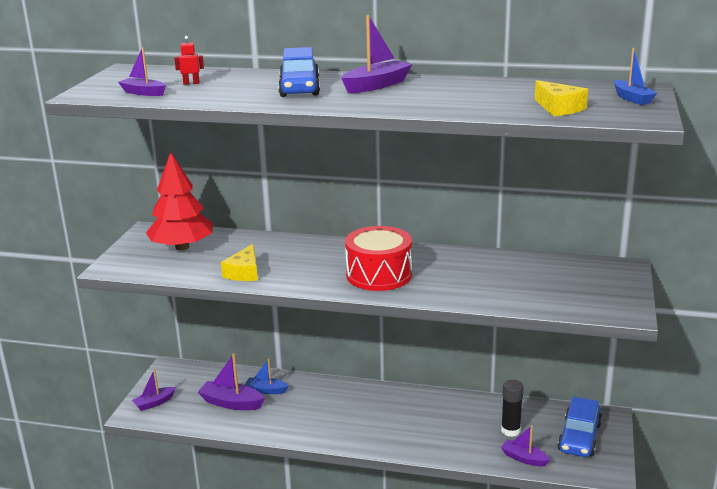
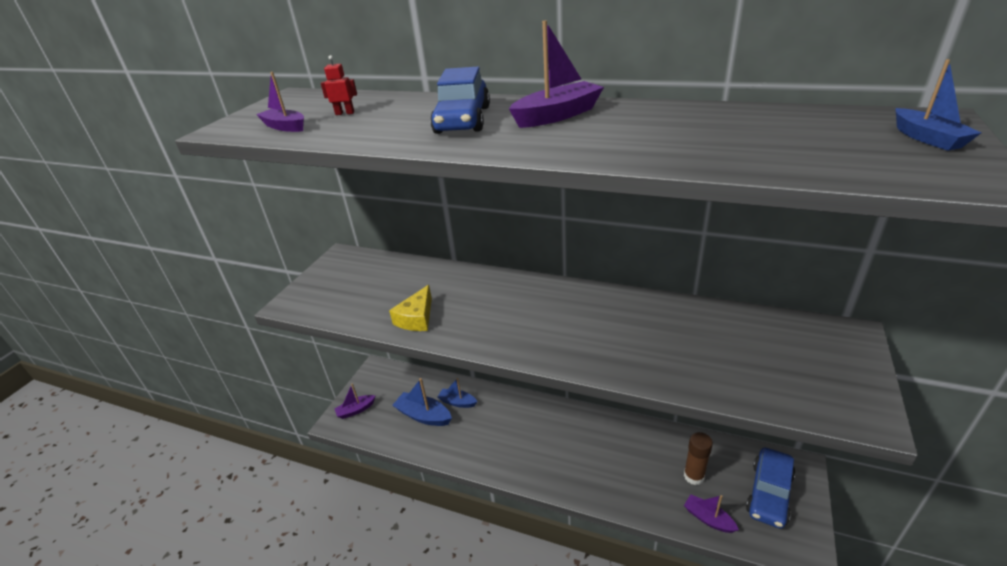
camera: 10 degrees right, 10 degrees up
(182, 247) = (365, 279): red tree -> none
(231, 403) = (423, 415): purple boat -> blue boat
(379, 275) = (558, 330): red drum -> none
(510, 430) = (693, 476): black glue stick -> brown glue stick
(559, 108) = (816, 156): yellow cheese -> none

